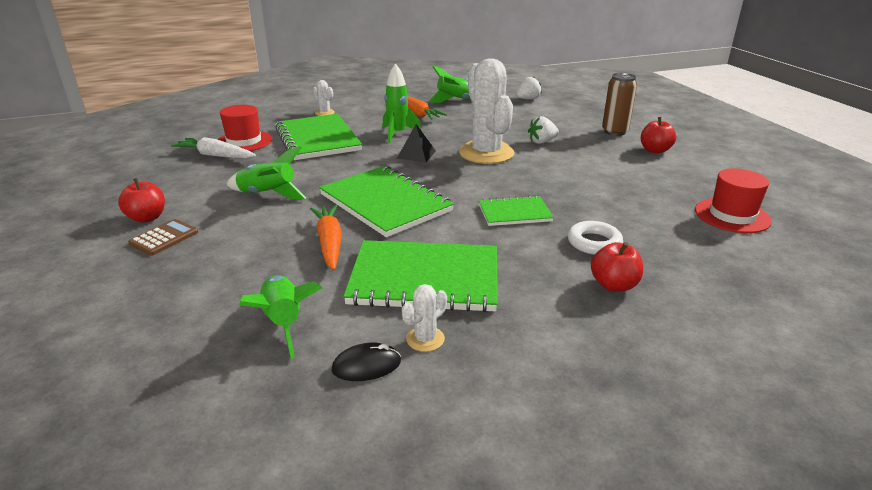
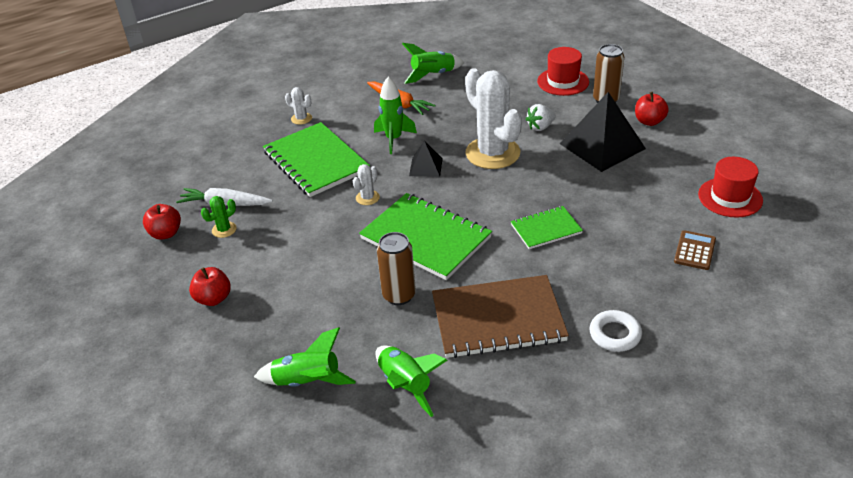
camera: 10 degrees left, 10 degrees up
(164, 238) = (246, 319): brown calculator -> brown calculator (694, 250)
(200, 172) = (224, 230): none -> green cactus
(244, 141) = (241, 178): red hat -> red hat (563, 82)
(268, 194) = (310, 248): green rocket -> green rocket (307, 382)
(329, 243) = (399, 295): orange carrot -> brown can
(366, 366) = (489, 410): black mouse -> none
(424, 279) = (498, 319): green notebook -> brown notebook
(425, 339) = (522, 377): white cactus -> white cactus (367, 198)
(528, 99) = (505, 60): white strawberry -> none
(594, 242) = (623, 251): white ring -> white ring (615, 334)
(599, 161) = (602, 146): none -> black pyramid
(614, 285) = (650, 295): red apple -> red apple (166, 233)

